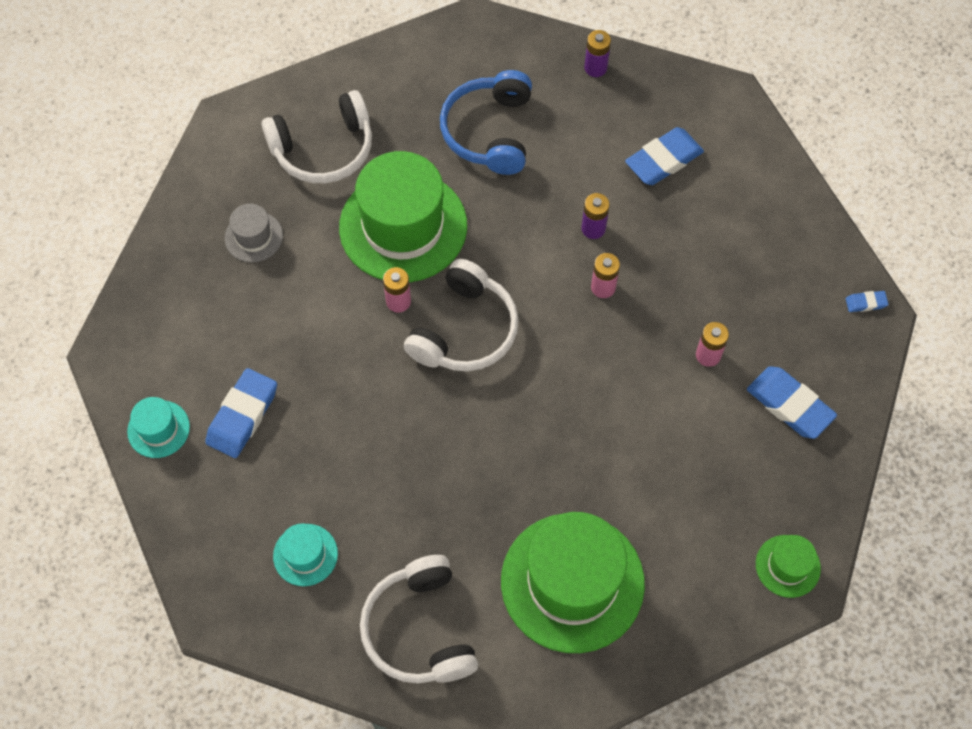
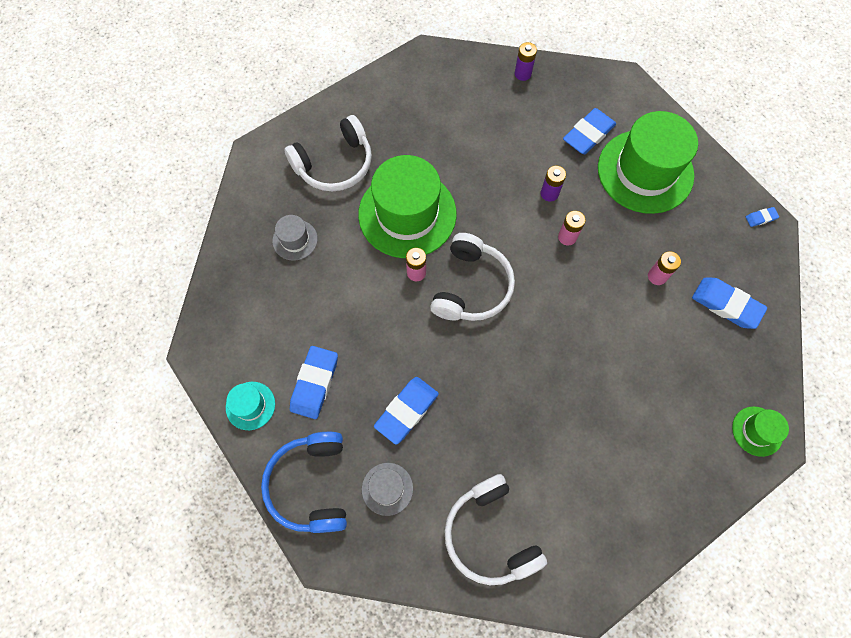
camera: 10 degrees left, 5 degrees up
(305, 555) = (387, 488): turquoise hat -> grey hat
(349, 467) = (406, 411): none -> blue eraser
(489, 132) = (456, 132): blue headphones -> blue headphones (311, 485)
(572, 582) = (599, 473): green hat -> green hat (645, 171)

